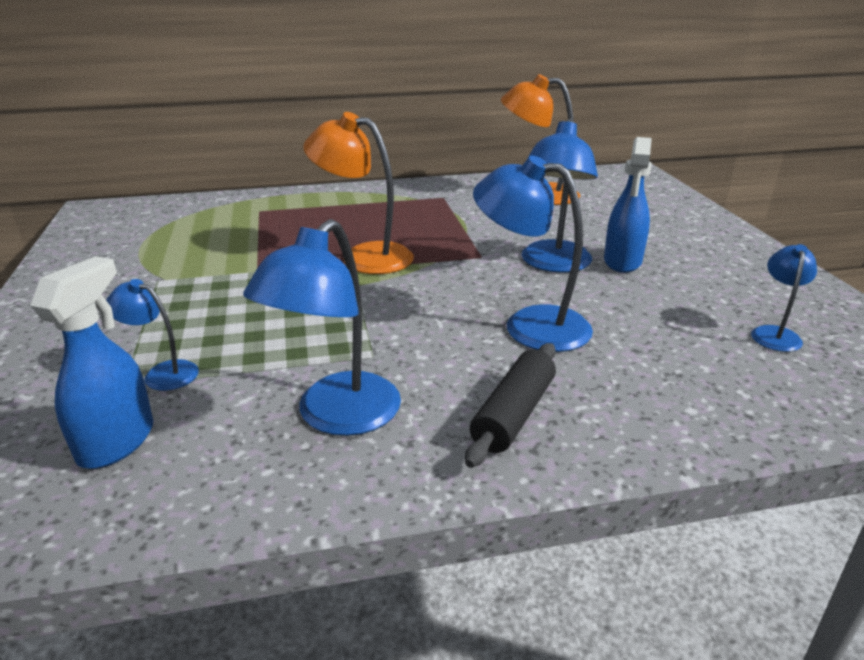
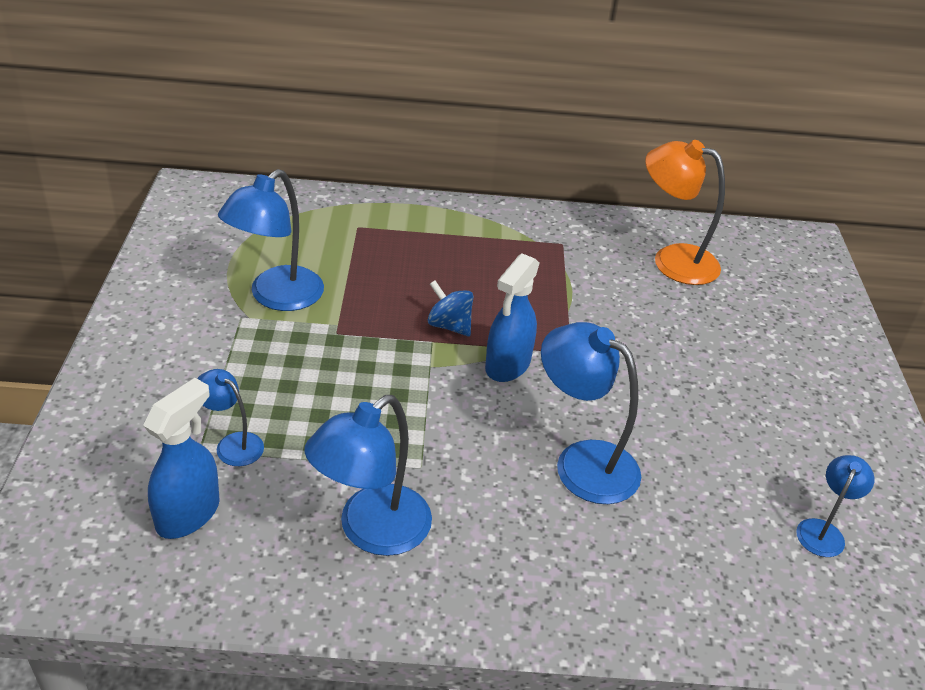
camera: 10 degrees right, 10 degrees up
(364, 256) = (449, 325): orange lamp -> blue spinning top
(513, 414) = (525, 566): black rolling pin -> none
(553, 264) = (641, 380): blue lamp -> blue lamp (276, 297)
(622, 262) = (717, 393): blue spray bottle -> blue spray bottle (507, 365)

